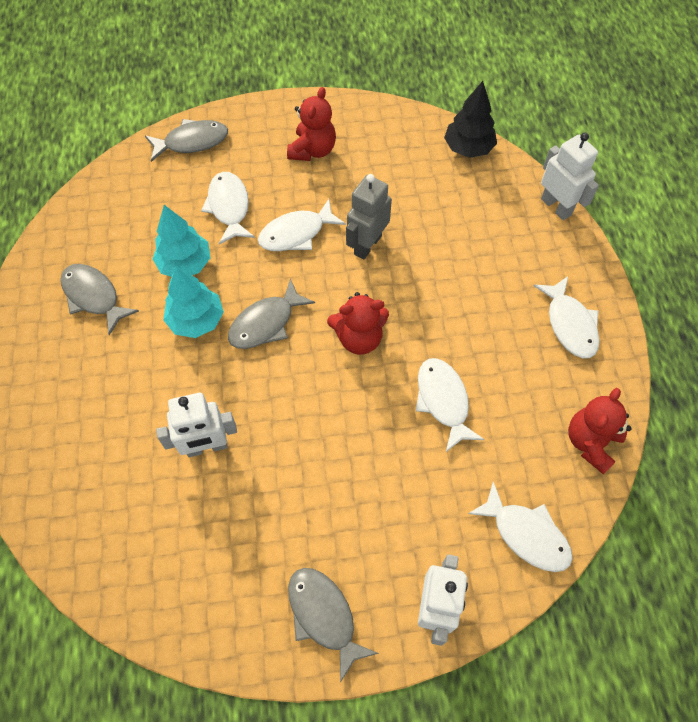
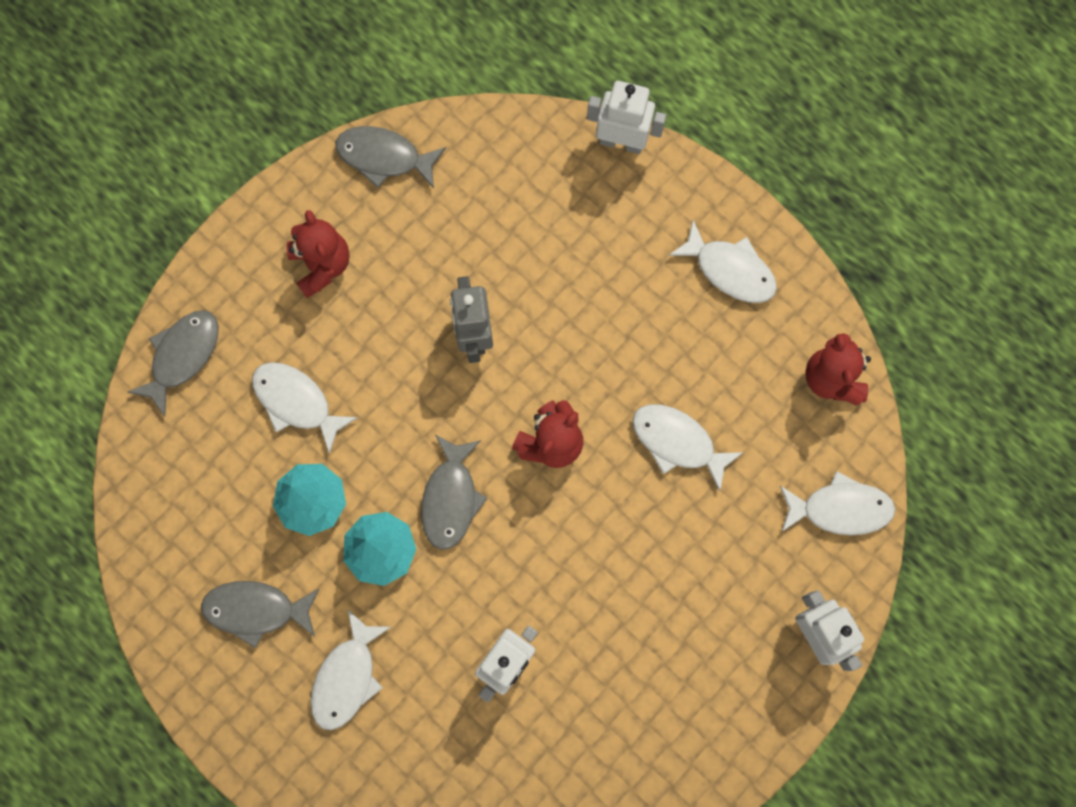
camera: 40 degrees left, 15 degrees up
(296, 233) = (393, 377): white fish -> white fish (347, 677)
(324, 616) = (734, 716): grey fish -> grey fish (384, 157)
(468, 148) = (480, 136): black tree -> none

